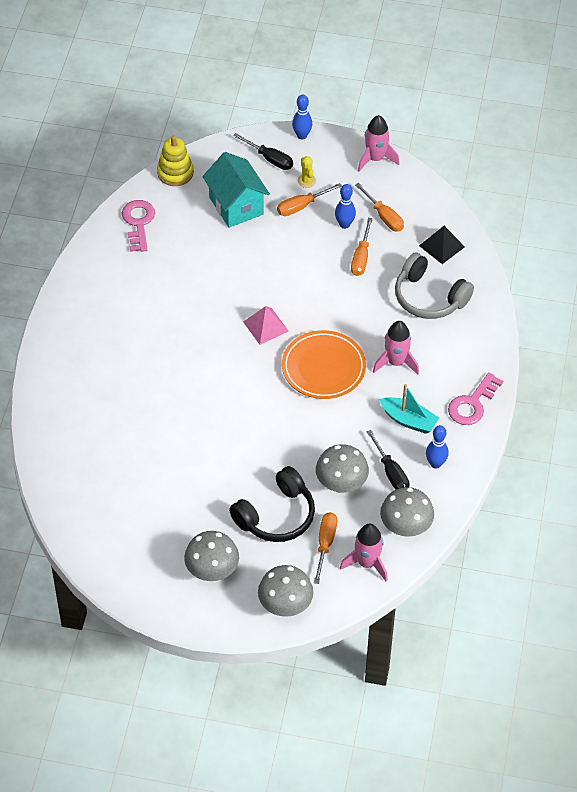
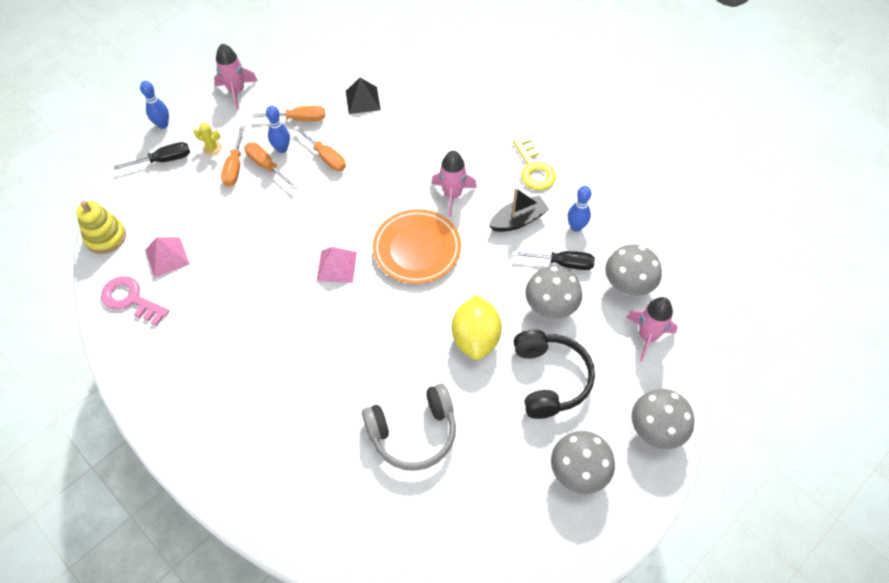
camera: 55 degrees left, 5 degrees up
(189, 219) = (167, 257): none -> pink pyramid
(236, 206) = (188, 212): turquoise house -> none
(273, 450) = (476, 338): none -> yellow lemon
(325, 544) = (606, 357): orange screwdriver -> orange screwdriver (266, 166)
(408, 420) = (518, 220): turquoise boat -> black boat
(429, 297) = (406, 136): grey headphones -> grey headphones (413, 433)
(472, 404) = (534, 169): pink key -> yellow key

